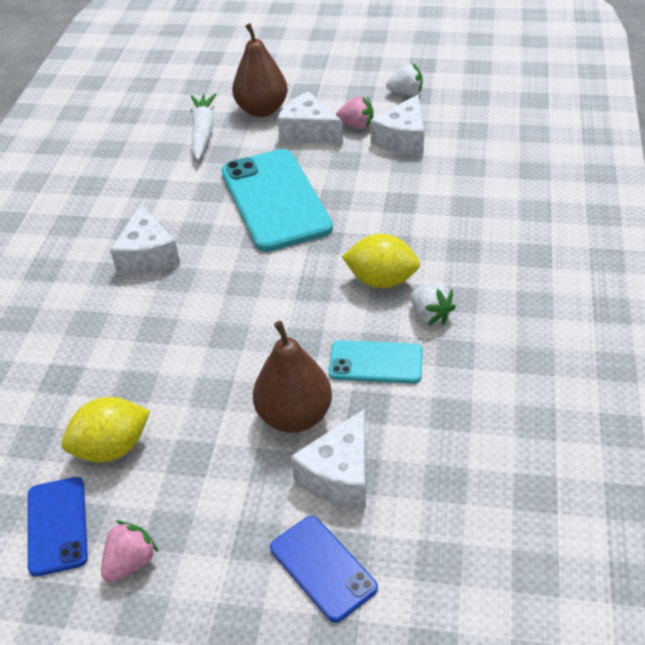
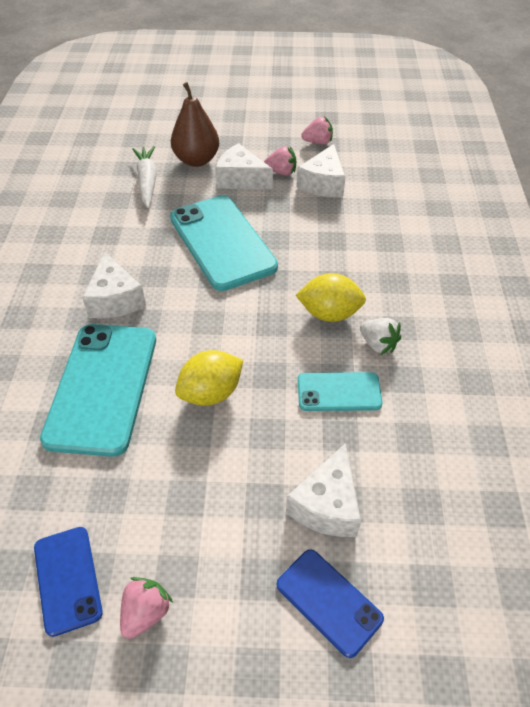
camera: 10 degrees left, 5 degrees up
(112, 448) = (110, 493): yellow lemon -> yellow lemon (211, 393)
(120, 344) = (102, 387): none -> turquoise phone
(294, 416) = (275, 449): brown pear -> none
(406, 93) = (318, 142): white strawberry -> pink strawberry

